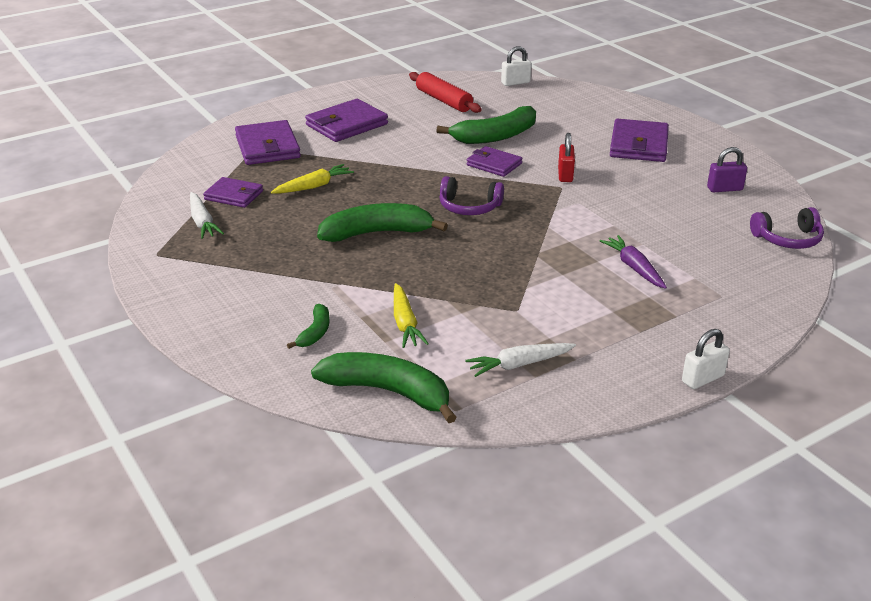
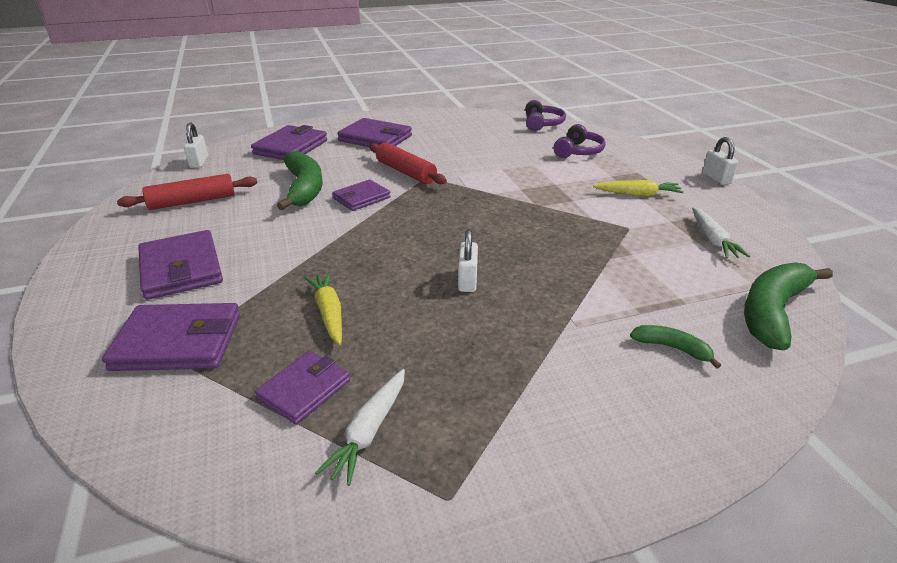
camera: 75 degrees left, 0 degrees up
(202, 222) = (369, 432): white carrot -> white carrot turned 120 degrees clockwise
(377, 233) = (467, 281): green banana -> white padlock
(405, 323) = (651, 287): yellow carrot -> yellow carrot (638, 194)
(469, 207) = (438, 222): purple headphones -> purple headphones (578, 151)
(565, 175) = (405, 172): red padlock -> red rolling pin
(579, 110) = (291, 147): none -> purple wallet
(634, 267) = (568, 173): purple carrot -> none
(724, 189) = (465, 126): purple padlock -> none

